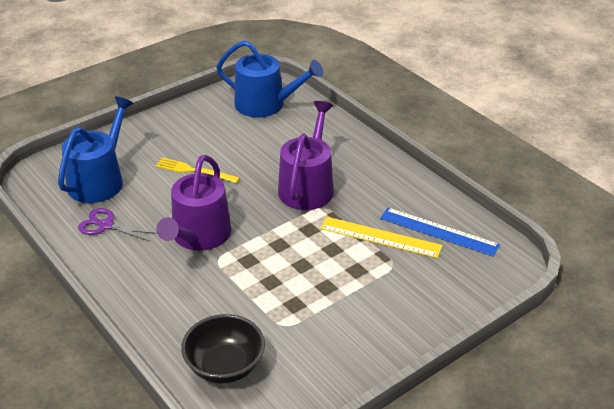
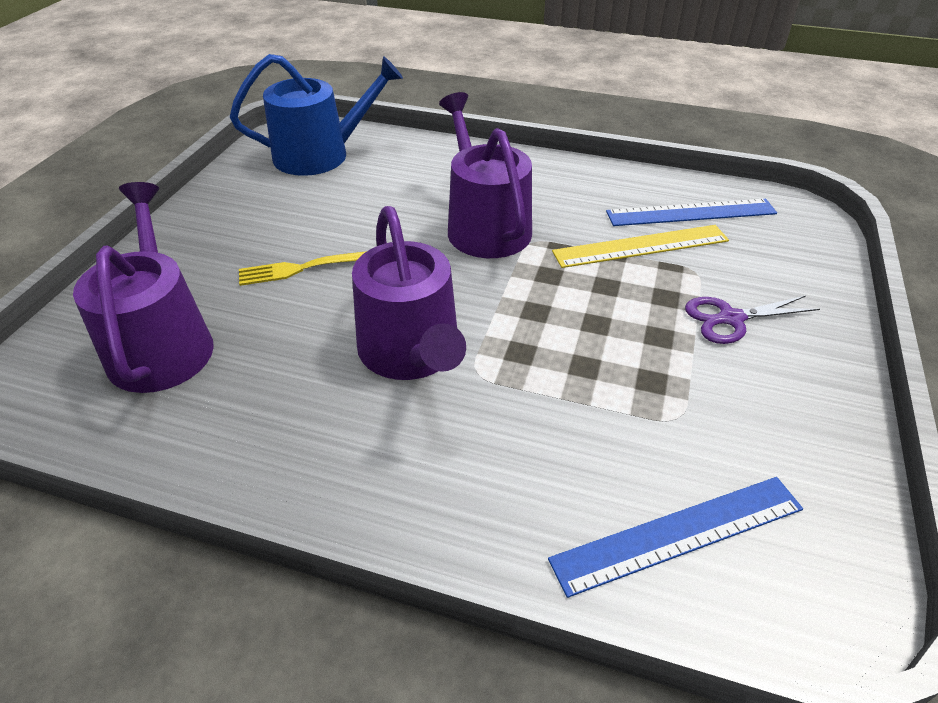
camera: 35 degrees left, 5 degrees up
(99, 180) = (161, 343): blue watering can -> purple watering can
(106, 225) = (242, 407): purple scissors -> purple scissors (731, 319)
(225, 366) = (678, 533): black bowl -> blue ruler

